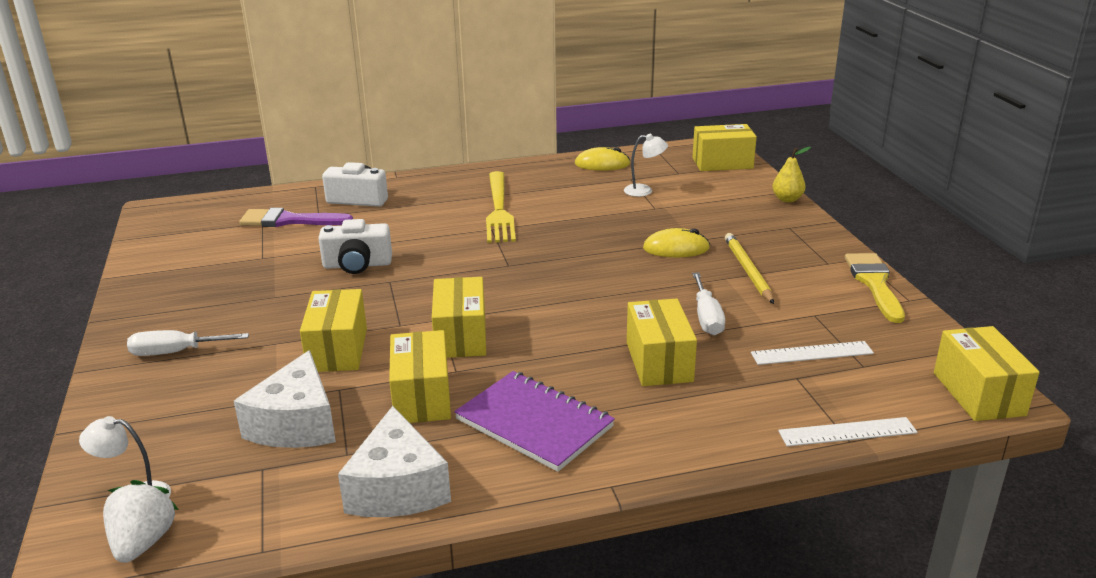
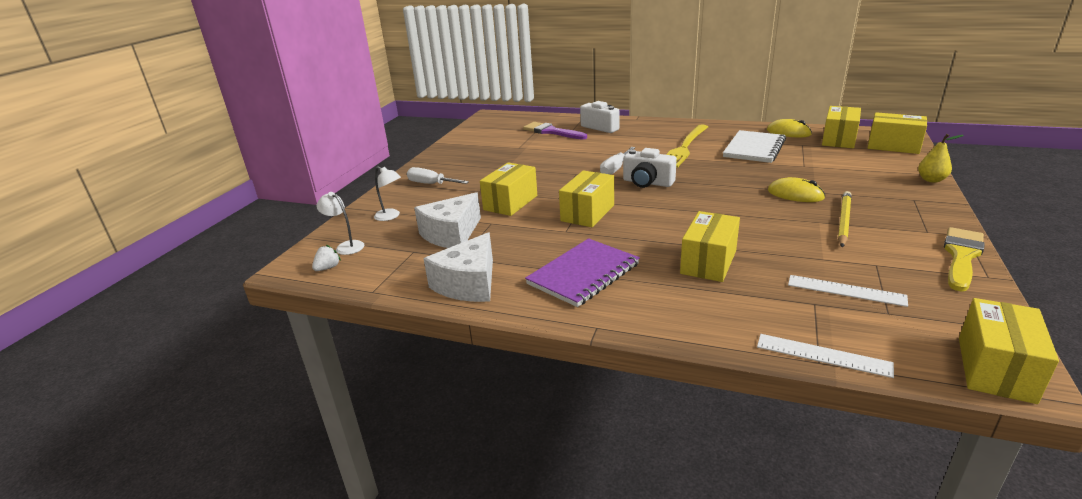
camera: 35 degrees right, 0 degrees up
(143, 542) = (328, 268): white strawberry -> white strawberry, size x0.60
(357, 265) = (566, 161): white camera -> white camera (647, 183)
(422, 397) = (531, 240): yellow box -> yellow box (839, 139)
(534, 423) = (583, 274): purple notebook -> purple notebook turned 60 degrees clockwise
(582, 195) = (754, 148): none -> white notebook
(644, 191) = (806, 154): white lamp -> white lamp (391, 216)
(706, 317) = (776, 244): white screwdriver -> white screwdriver (615, 169)

